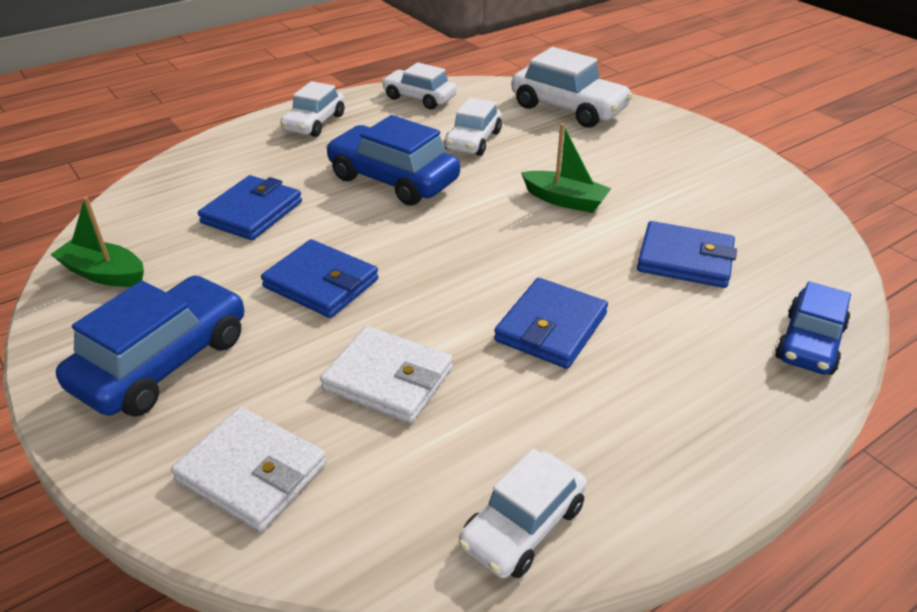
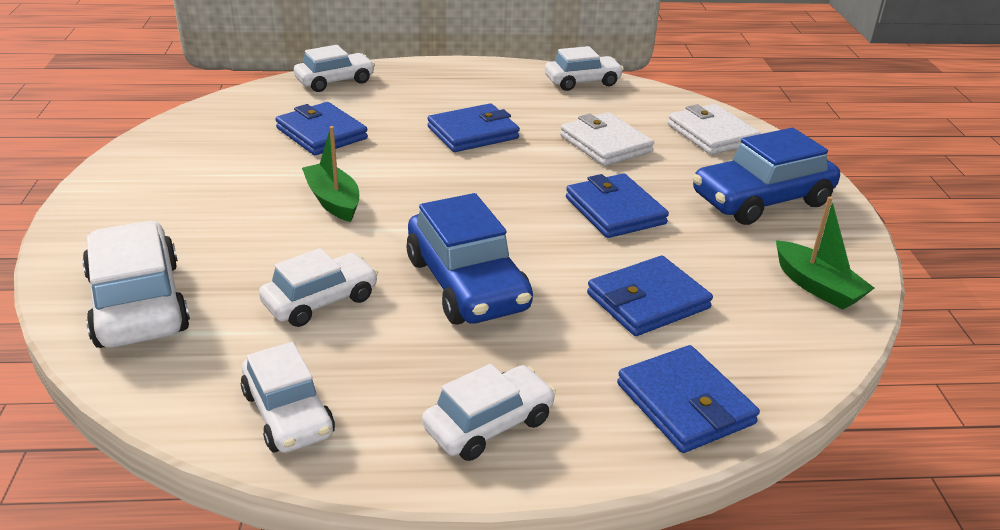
camera: 150 degrees left, 5 degrees down
(204, 163) = (685, 404): none -> blue wallet
(809, 343) = (335, 81): blue car -> white car

